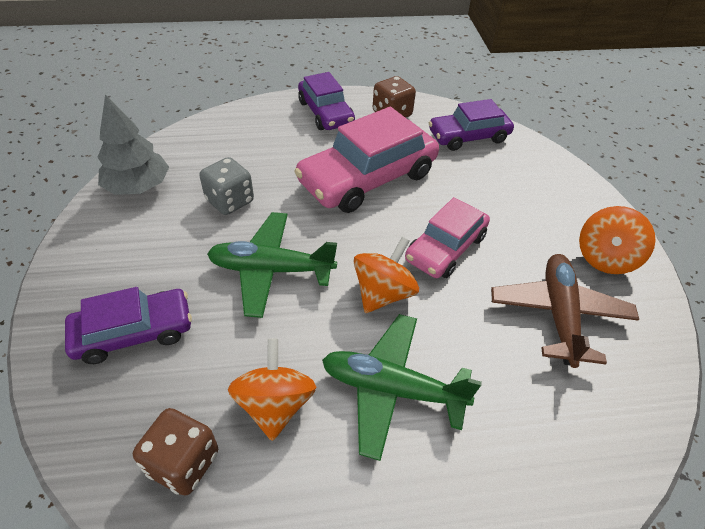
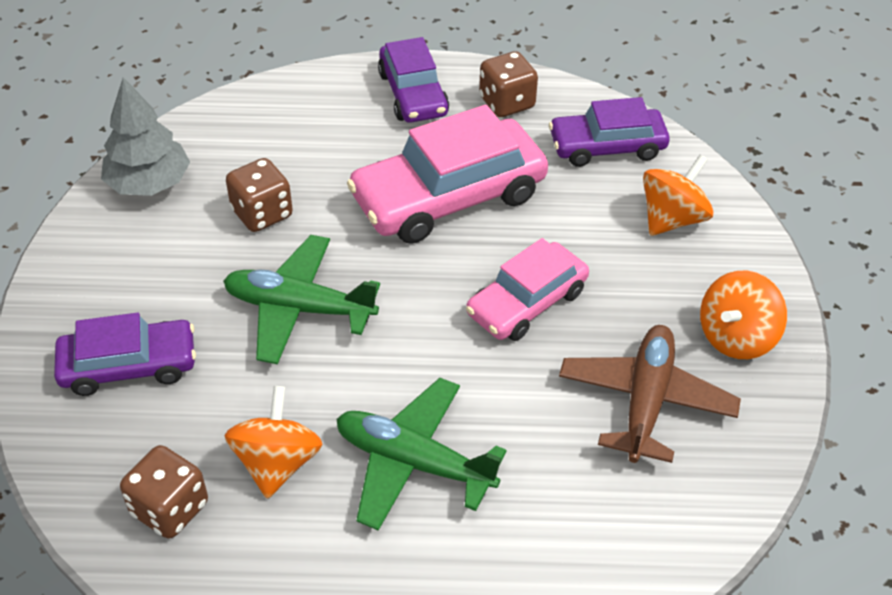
camera: 10 degrees right, 0 degrees up
(230, 201) = (262, 213): grey dice -> brown dice
(383, 293) = (431, 352): orange spinning top -> orange spinning top (672, 219)

